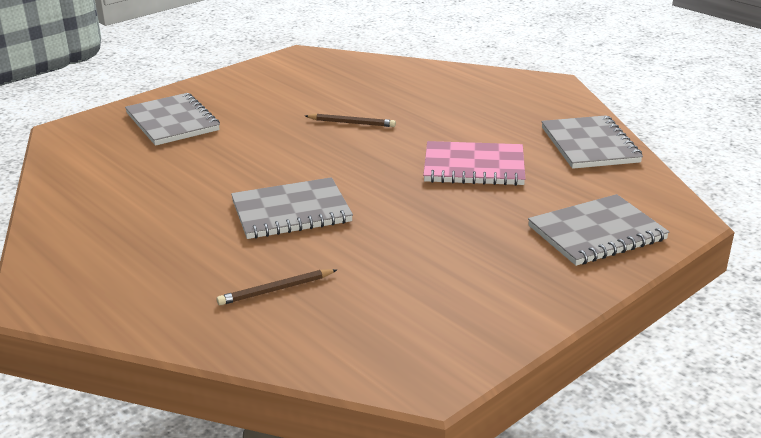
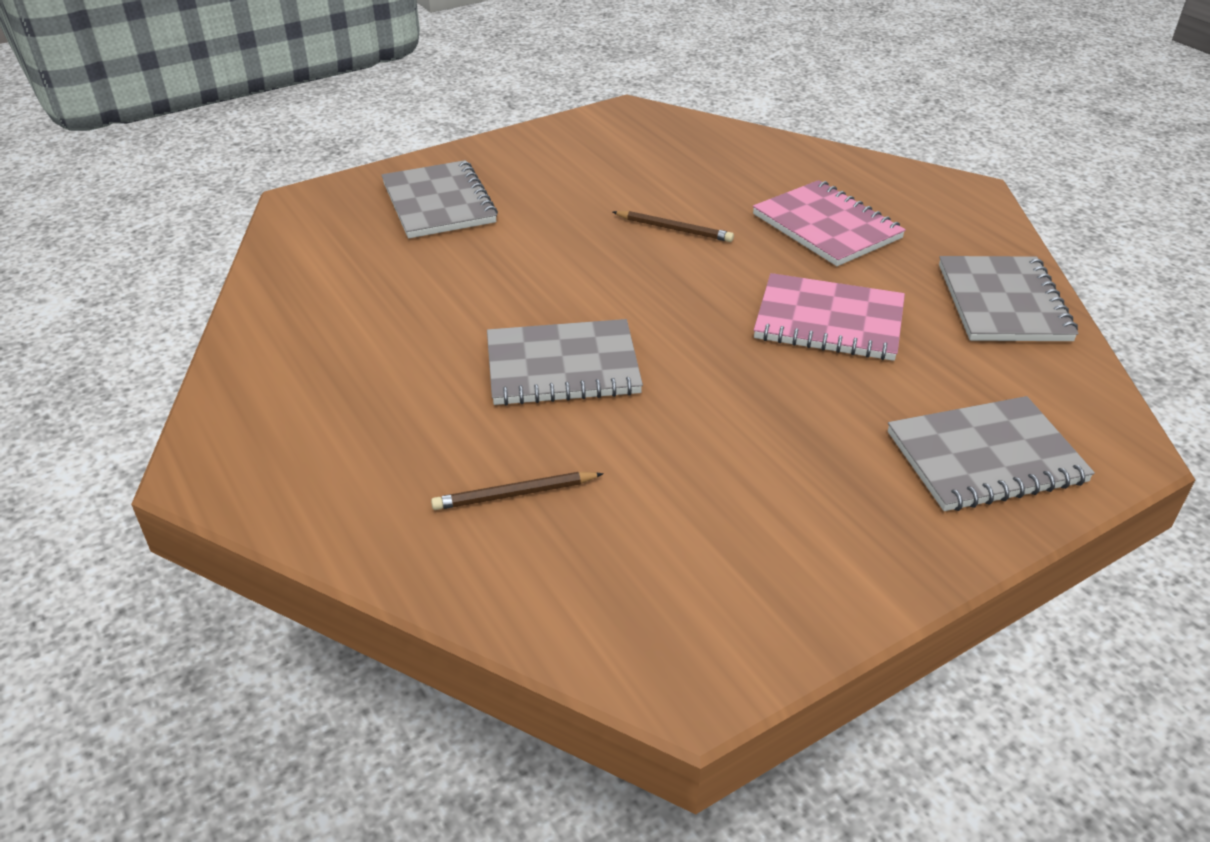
camera: 10 degrees right, 10 degrees up
(459, 112) = (826, 227): none -> pink notebook

